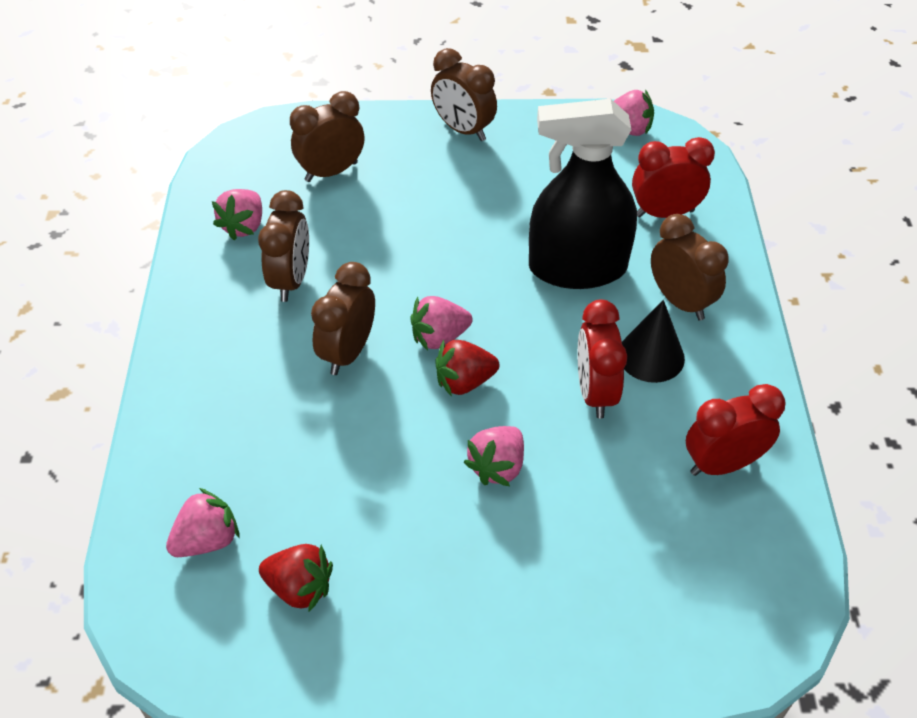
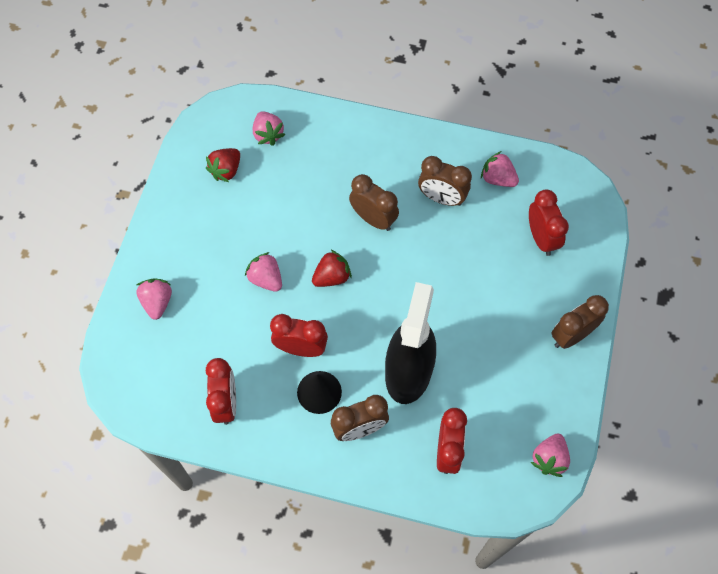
camera: 105 degrees right, 15 degrees up
(331, 172) = (541, 238): brown clock -> red clock
(439, 337) = (371, 271): pink strawberry -> pink strawberry (157, 302)
(464, 382) = (332, 277): red strawberry -> red strawberry turned 60 degrees clockwise

